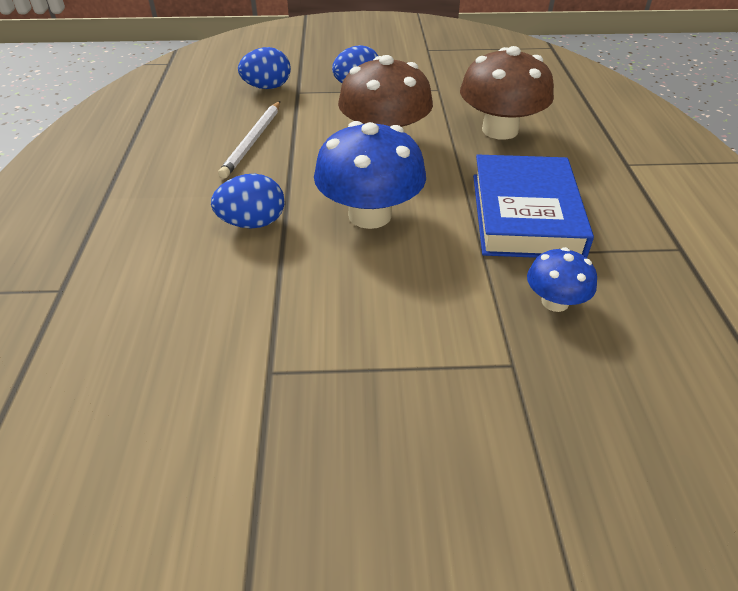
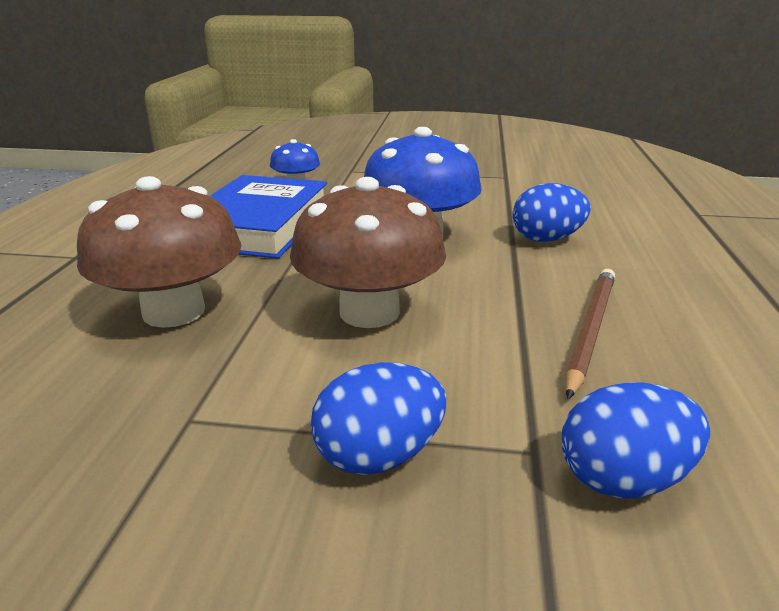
camera: 170 degrees left, 15 degrees down
(253, 141) = (590, 330): white pencil -> brown pencil

